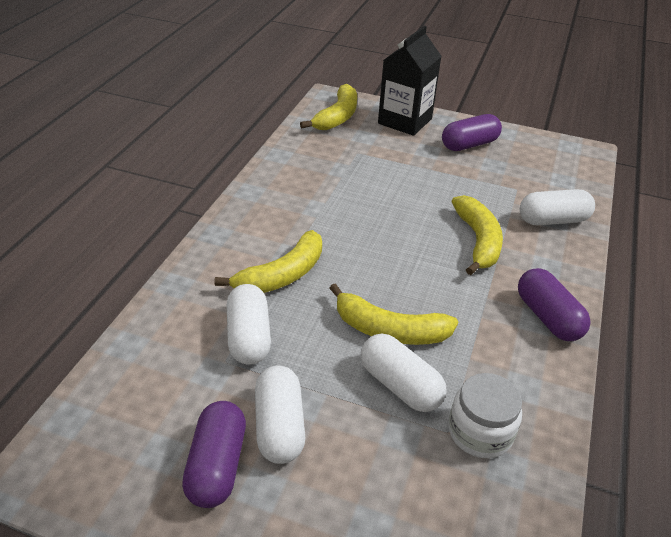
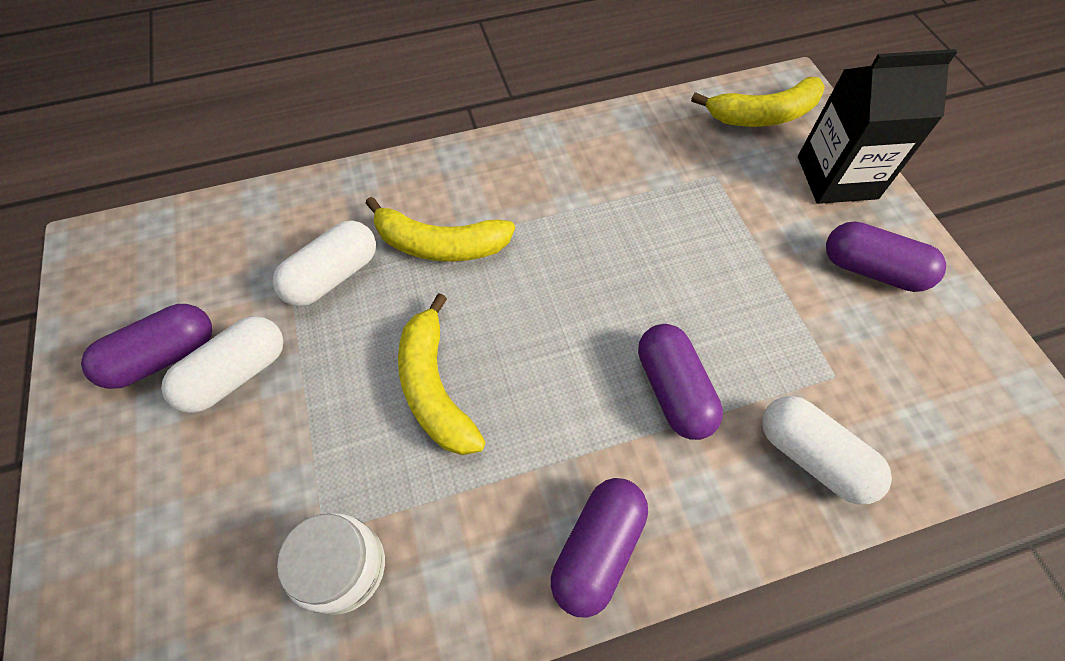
camera: 55 degrees right, 20 degrees up
(400, 385) = (359, 446): white capsule -> none
(478, 241) = (673, 390): yellow banana -> purple capsule

